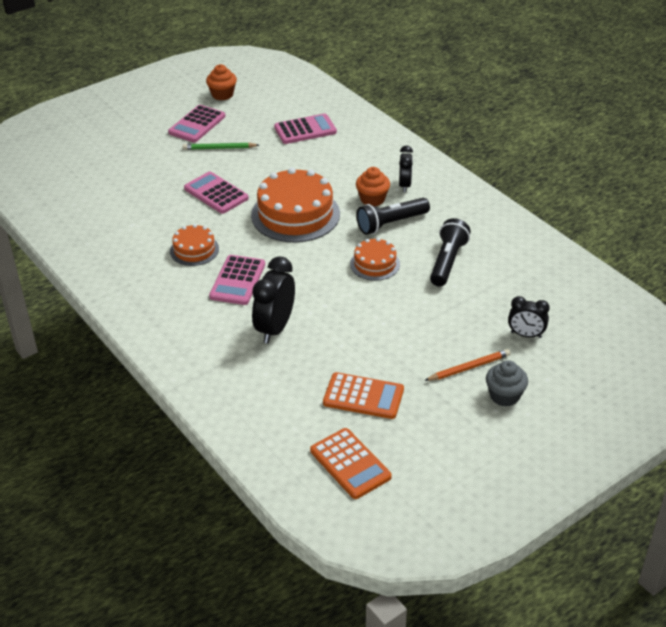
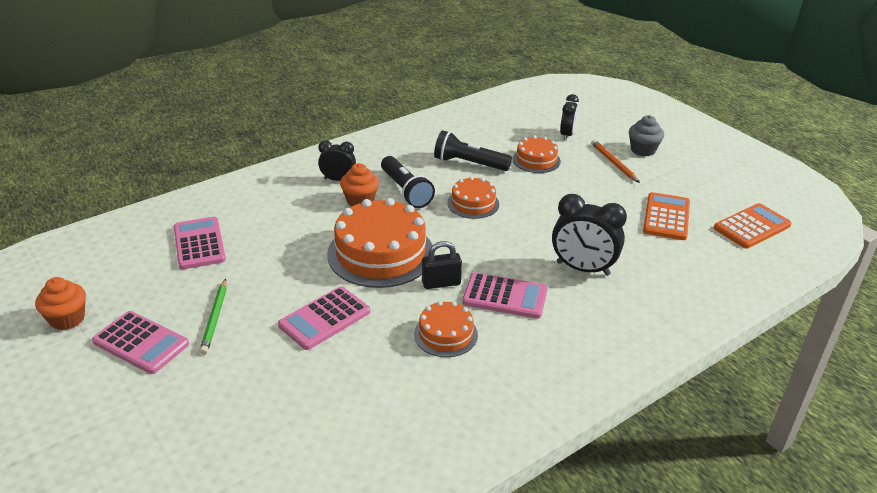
camera: 90 degrees left, 5 degrees down
(256, 247) = (441, 283): none -> black padlock
(463, 308) = (536, 160): none -> orange cake

